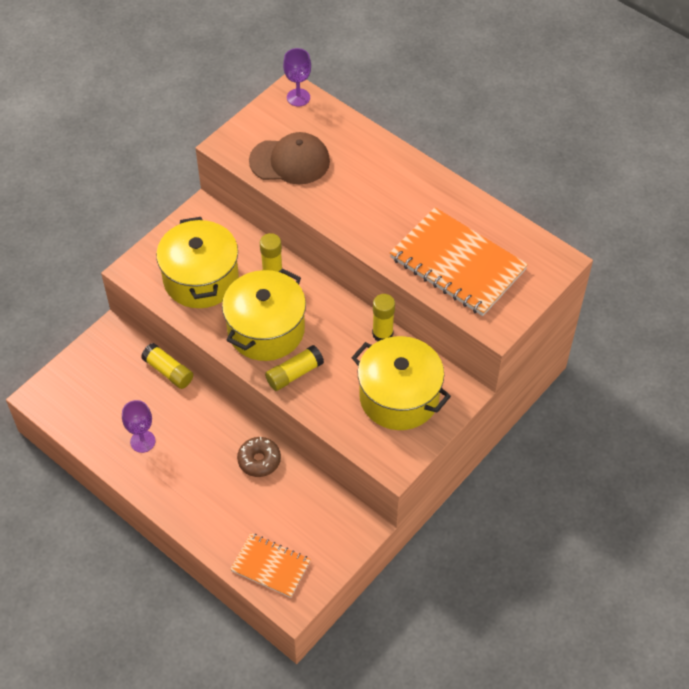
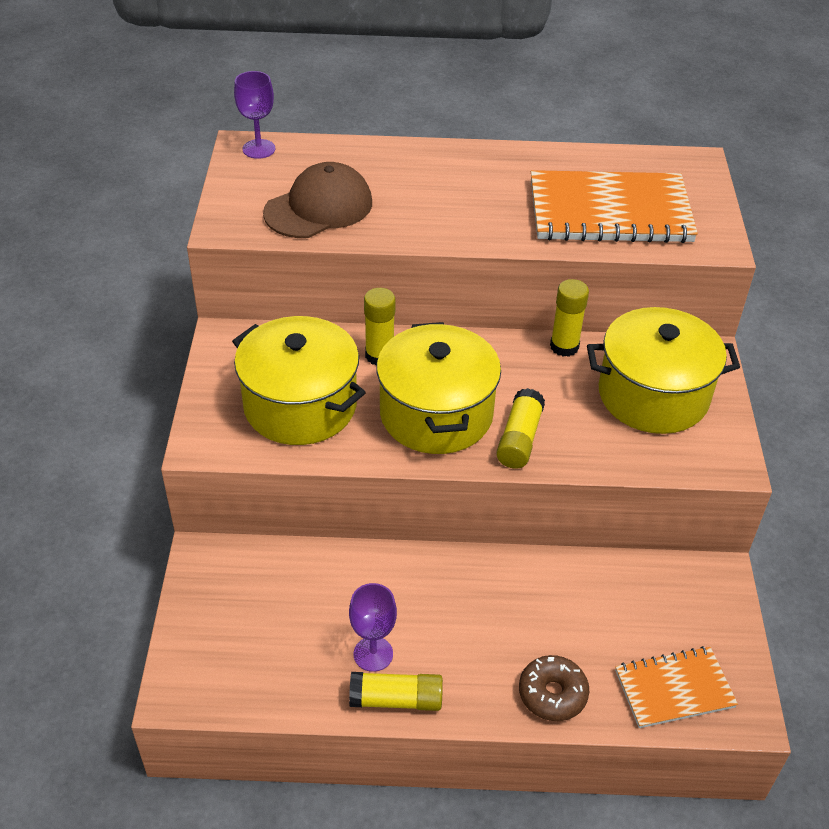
camera: 40 degrees left, 10 degrees down
(168, 371) = (322, 554): yellow glue stick -> yellow glue stick (396, 700)
(259, 460) = (532, 582): brown donut -> brown donut (552, 694)

